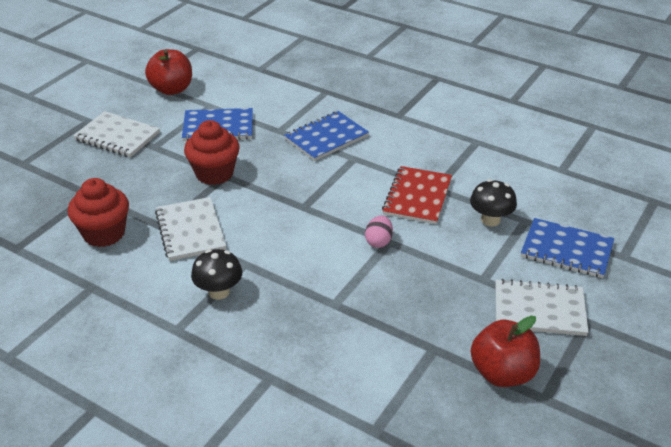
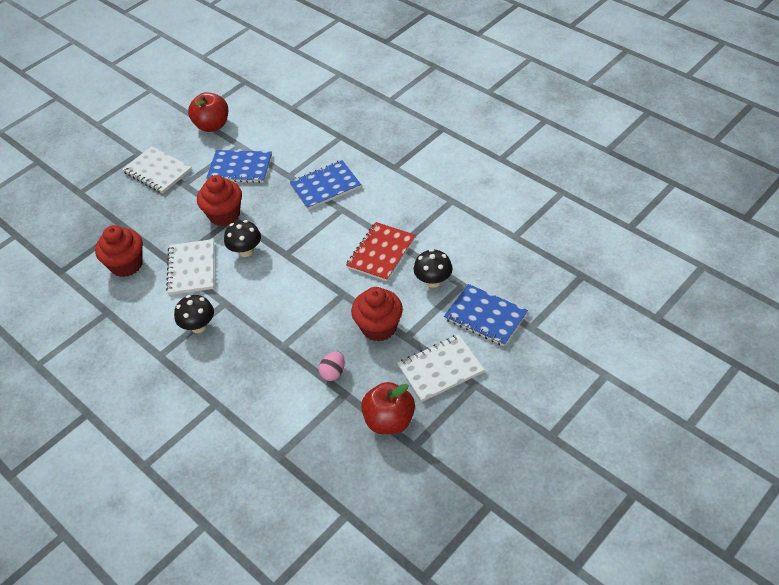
camera: 15 degrees right, 10 degrees up
(253, 207) = (246, 251): none -> black mushroom
(378, 241) = (335, 293): pink egg -> pink egg (333, 373)
(446, 272) = (379, 327): none -> red cupcake
(539, 309) = (440, 369): white notebook -> white notebook turned 45 degrees counterclockwise

